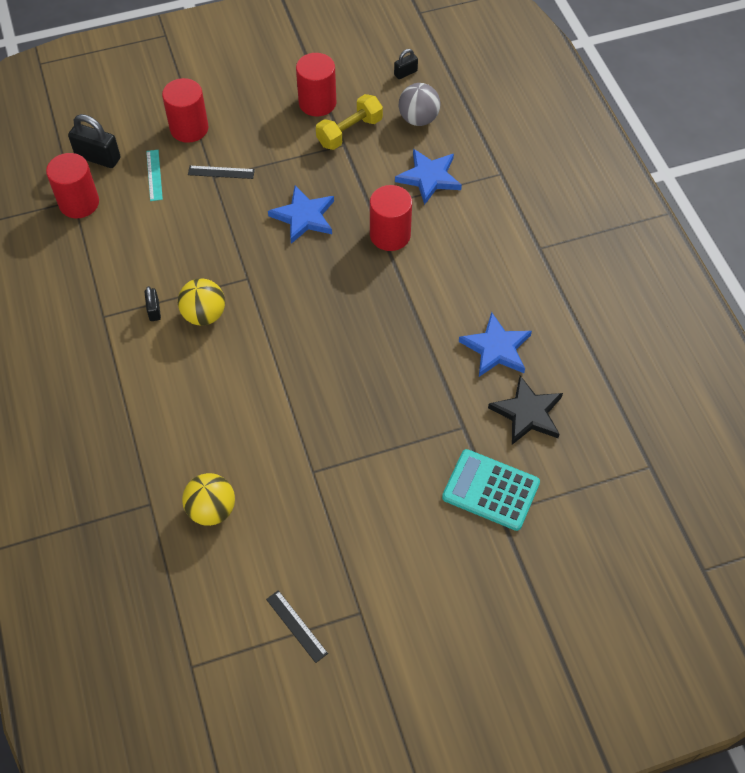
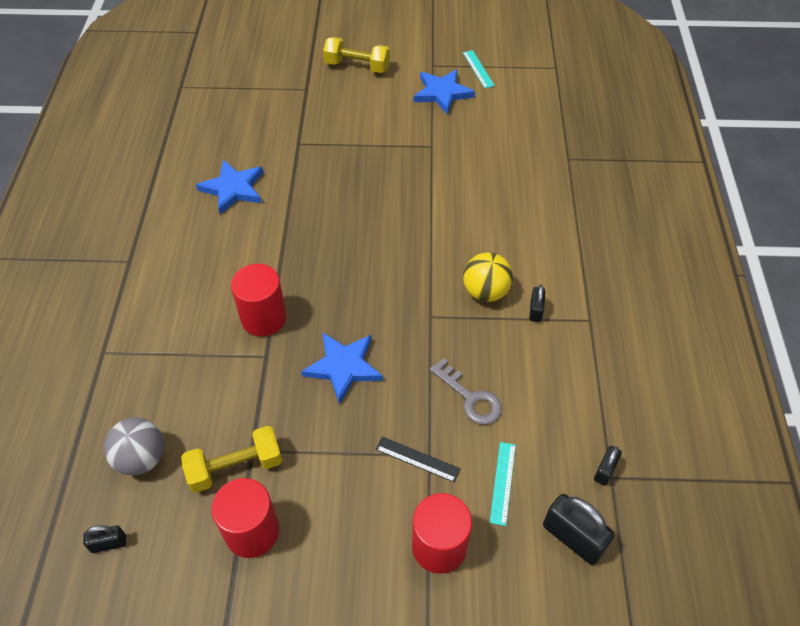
camera: 160 degrees left, 5 degrees down
(79, 203) = (605, 471): red cylinder -> black padlock
(193, 224) = (470, 397): none -> grey key
(211, 510) = (519, 143): yellow ball -> none
(296, 626) = (478, 69): black ruler -> turquoise ruler
(429, 178) = (182, 372): blue star -> blue star (442, 93)
(457, 576) = (357, 66): none -> yellow dumbbell
(490, 490) = (304, 102): turquoise calculator -> none
(527, 413) = (242, 139): black star -> none

